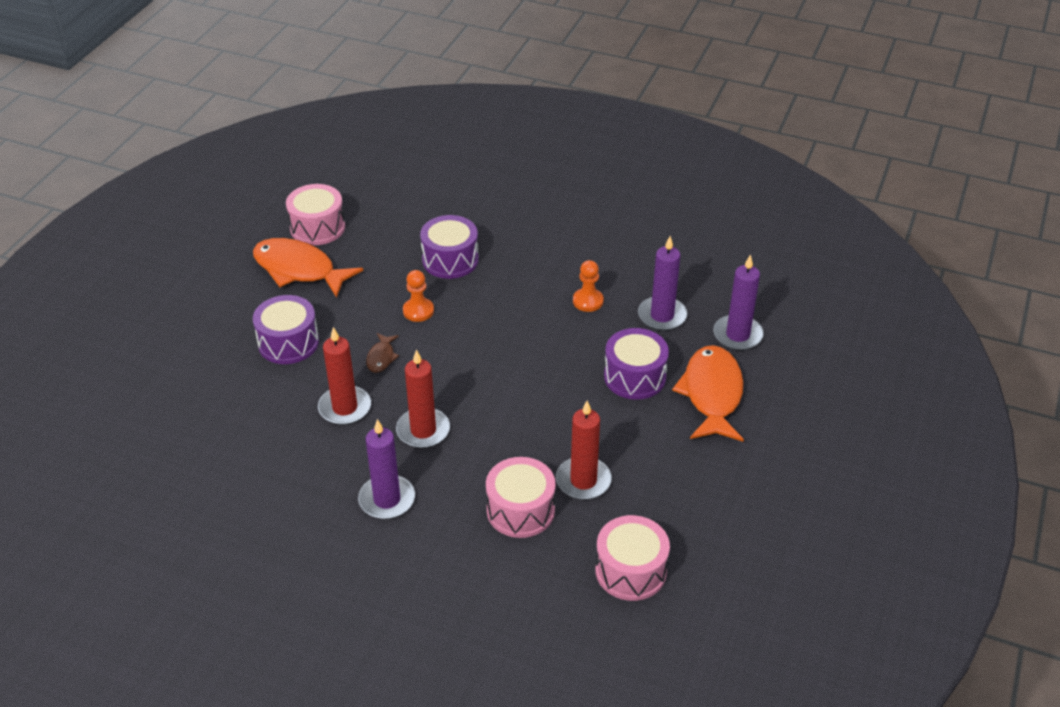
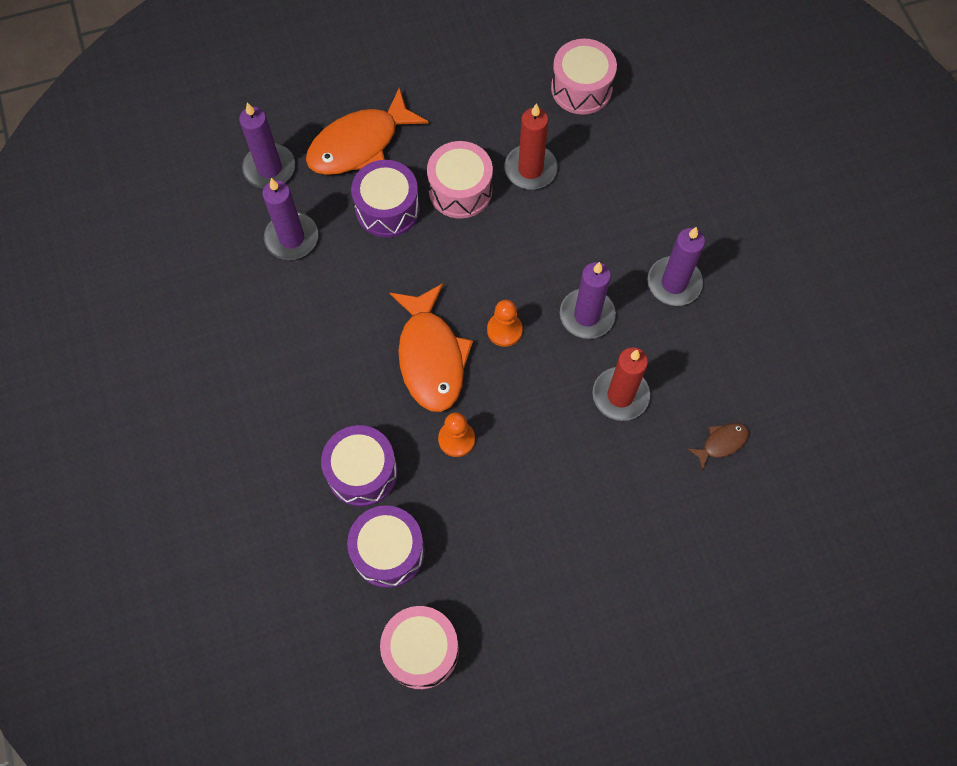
camera: 130 degrees left, 25 degrees up
(288, 342) = (595, 515): purple drum -> purple drum (388, 551)
(299, 270) = (497, 604): orange fish -> orange fish (431, 357)
(381, 357) = (540, 418): brown fish -> brown fish (721, 443)
(423, 430) = (587, 315): red candle -> purple candle
(520, 510) = (596, 189): pink drum -> pink drum (460, 190)
(588, 301) = (321, 308): orange pawn -> orange pawn (504, 330)

